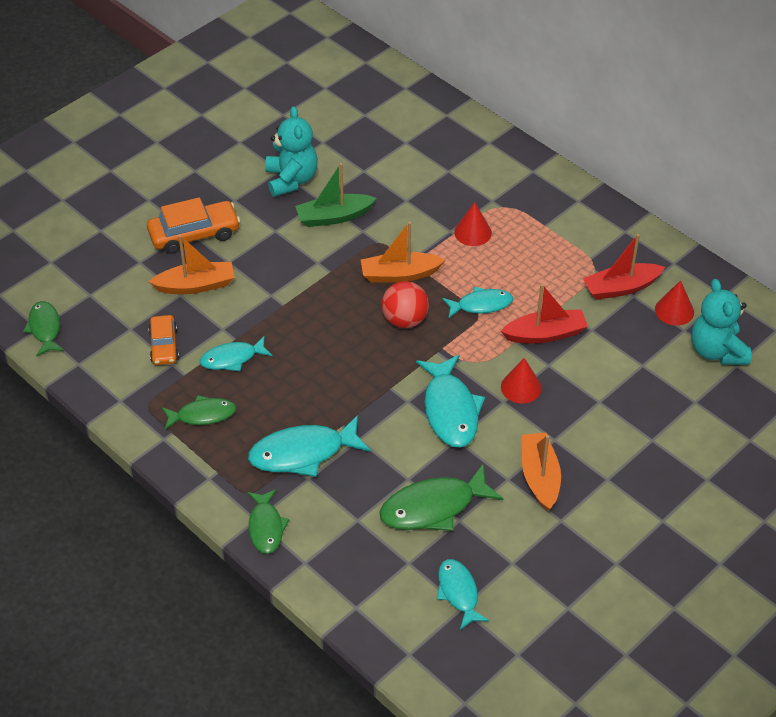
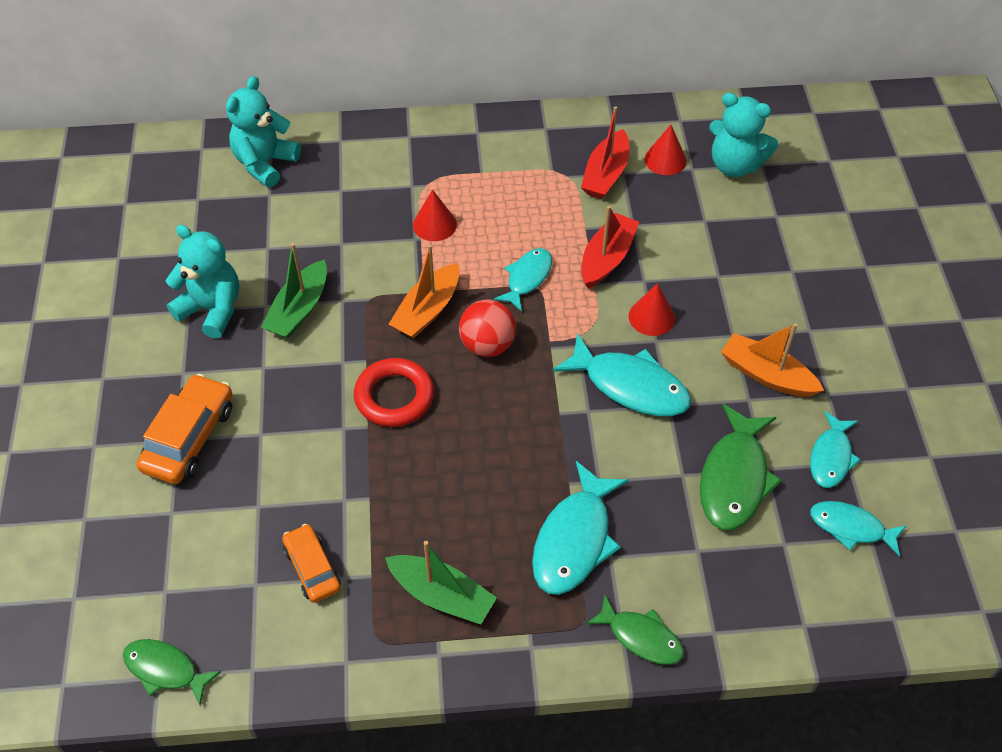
camera: 50 degrees left, 5 degrees up
(164, 346) = (312, 568): orange car -> orange car turned 150 degrees counterclockwise
(196, 285) = (261, 483): orange boat -> none
(202, 415) = (442, 596): green fish -> green boat
(232, 359) = (393, 518): turquoise fish -> turquoise fish (831, 457)
(318, 302) = (394, 396): none -> red ring
(428, 123) = (265, 163): none -> turquoise teddy bear

